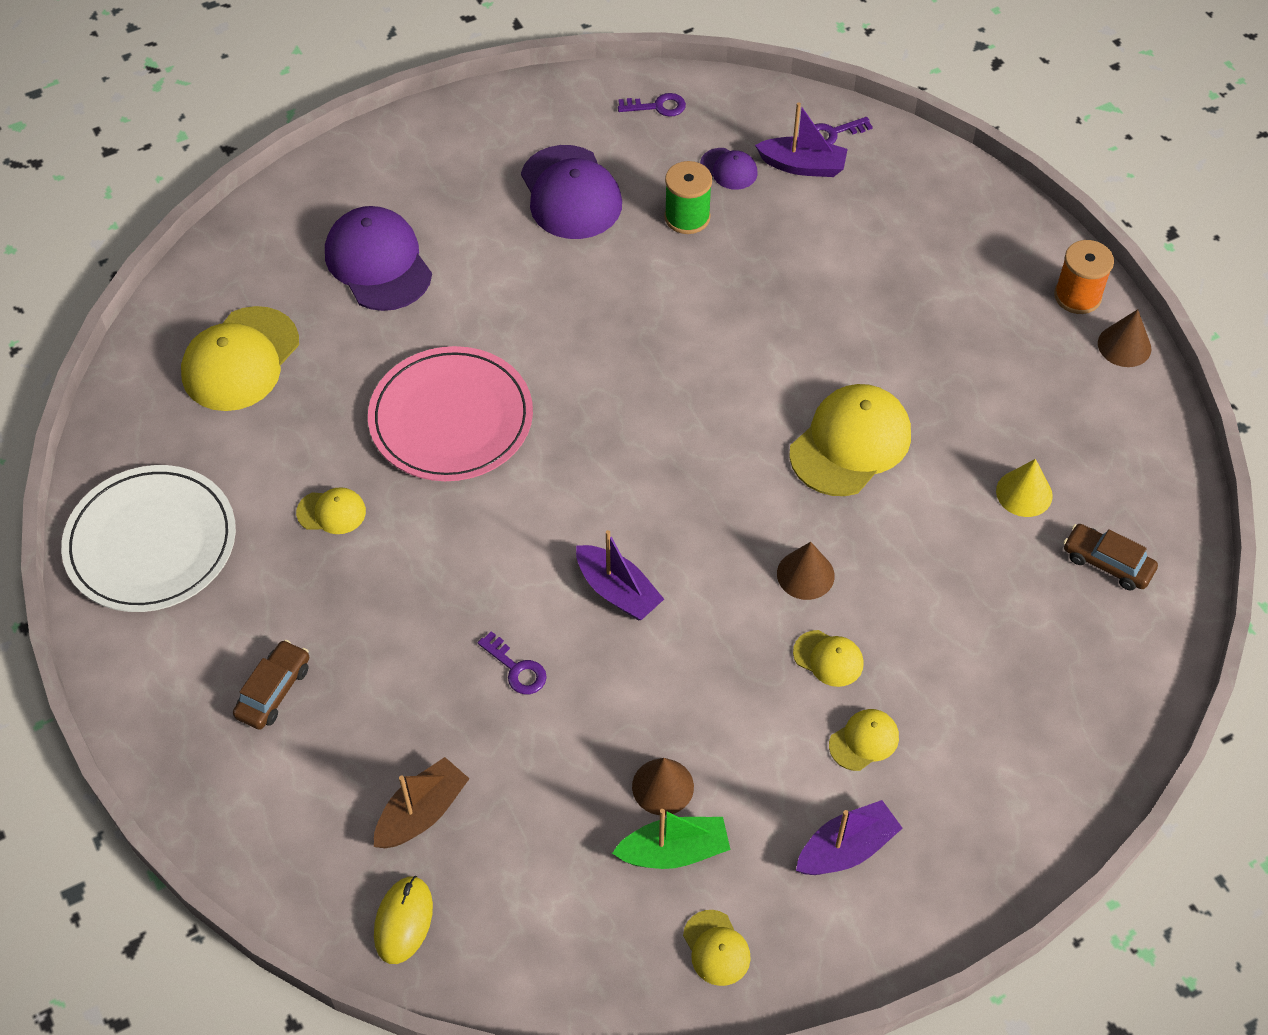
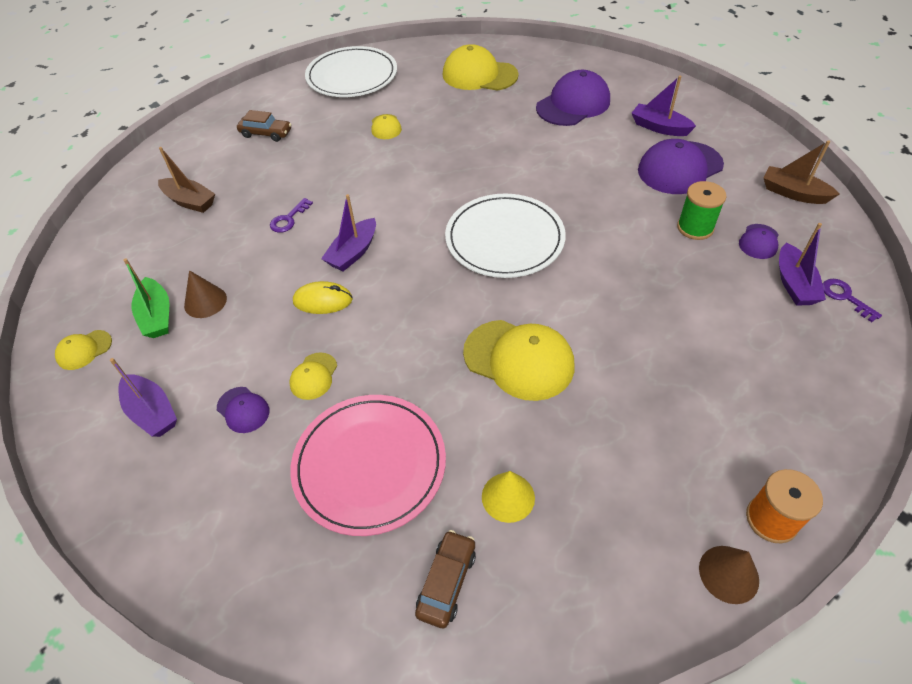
camera: 80 degrees right, 5 degrees down
(403, 921) = (122, 209): yellow mouse -> yellow mouse (323, 301)
(451, 418) = (467, 156): pink plate -> pink plate (369, 465)
(476, 185) = (659, 127): none -> purple boat
(646, 412) = (504, 239): none -> white plate
(657, 106) = (793, 193): purple key -> brown boat
(805, 574) = (386, 350): brown cone -> none
(864, 741) = (243, 410): yellow cap -> purple cap

